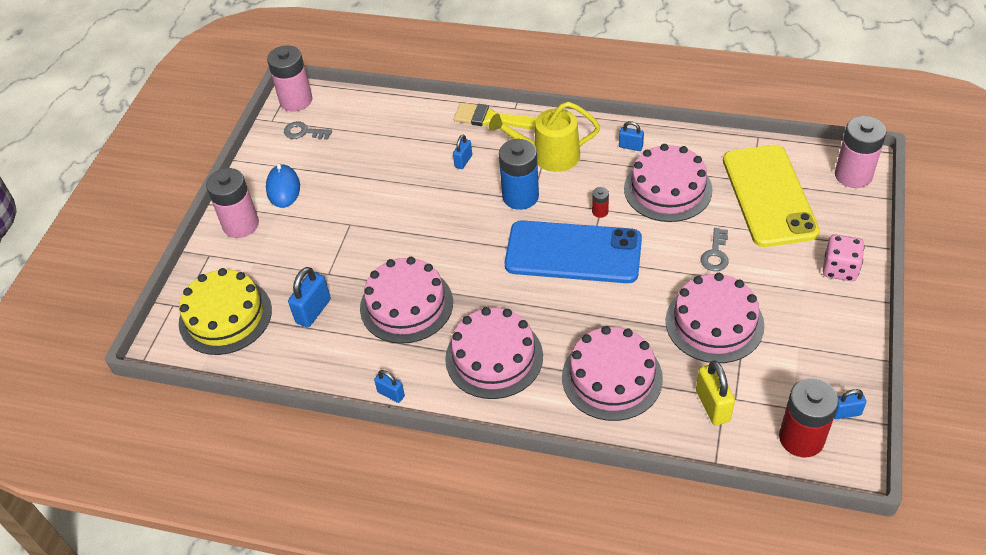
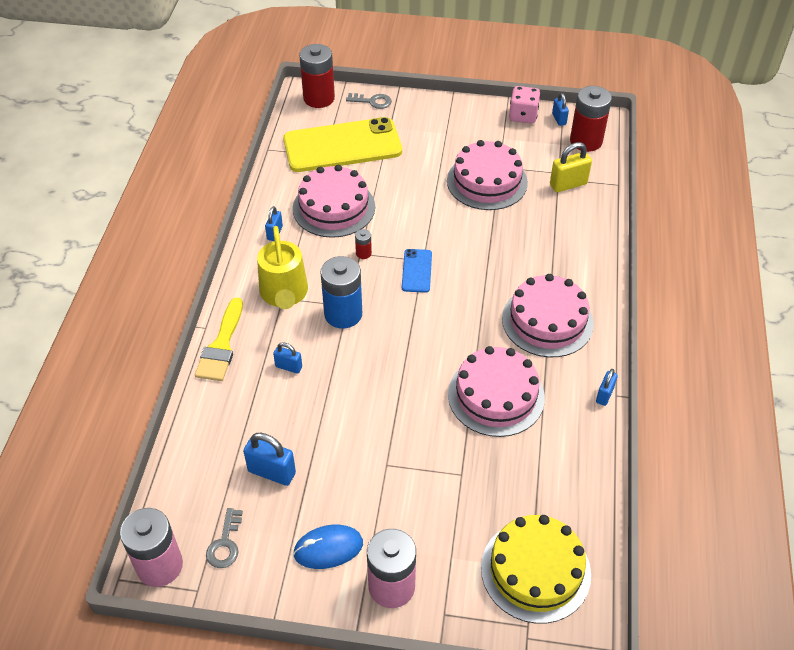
camera: 100 degrees left, 0 degrees up
(313, 311) = (515, 479): blue padlock -> blue padlock (272, 472)
(573, 253) = (417, 271): blue phone -> blue phone, size x0.44
(612, 377) = (553, 242): pink cake -> none
(715, 254) = (412, 179): grey key -> grey key (372, 101)
(840, 269) = (423, 112): pink dice -> pink dice (523, 116)
(853, 175) = (319, 98): pink battery -> red battery

